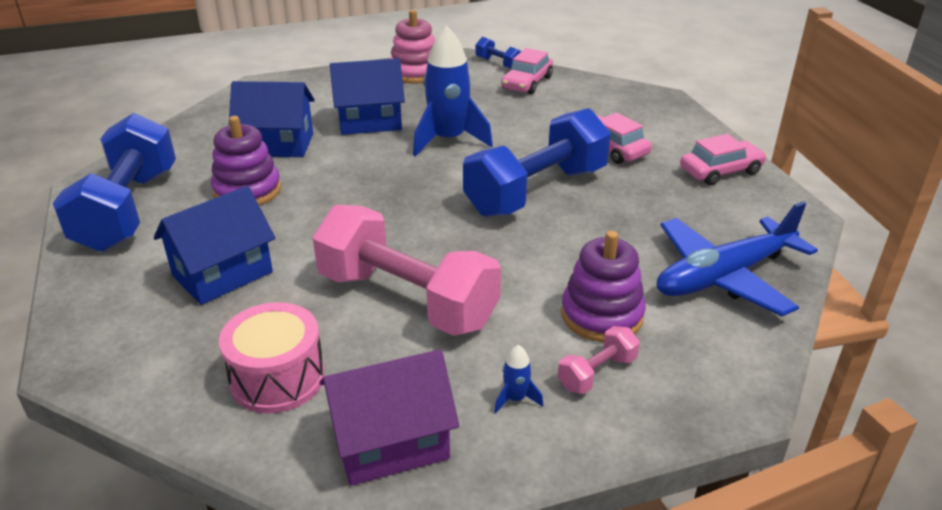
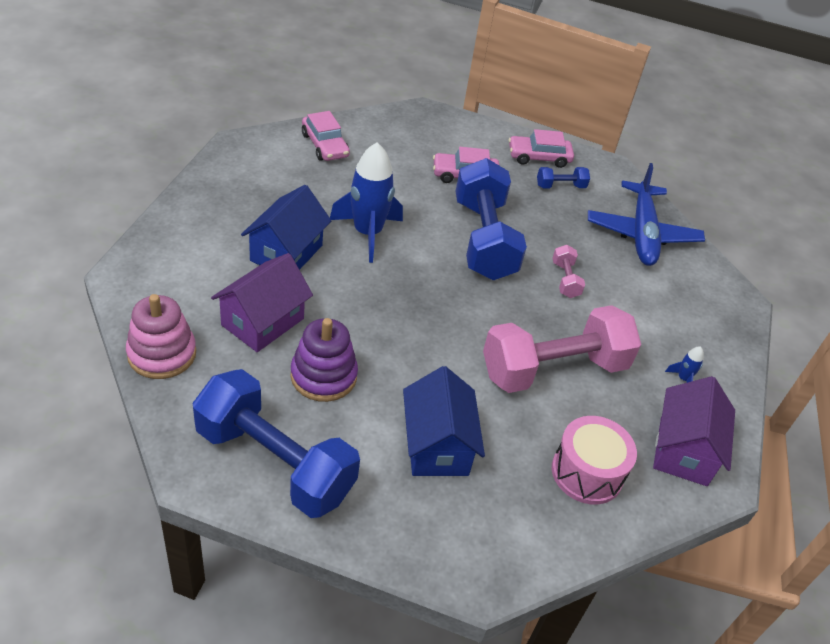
camera: 60 degrees left, 10 degrees up
(277, 145) = (263, 322): blue house -> purple house
(415, 73) = (229, 182): pink stacking toy -> pink stacking toy (162, 354)
(498, 64) = (273, 136): blue dumbbell -> blue dumbbell (560, 186)
(597, 373) = (685, 335): pink dumbbell -> pink dumbbell (565, 280)
(601, 315) = (638, 300): purple stacking toy -> none
(721, 171) = (539, 157): pink car -> pink car turned 105 degrees counterclockwise

